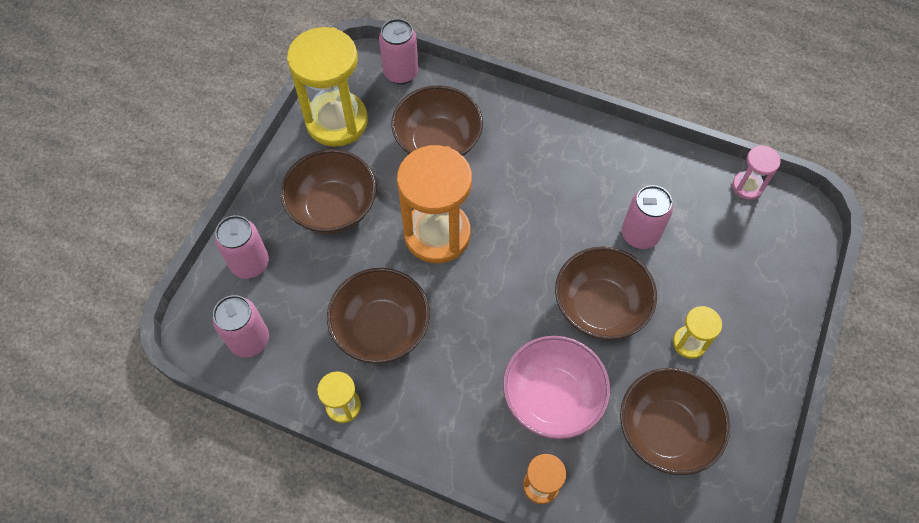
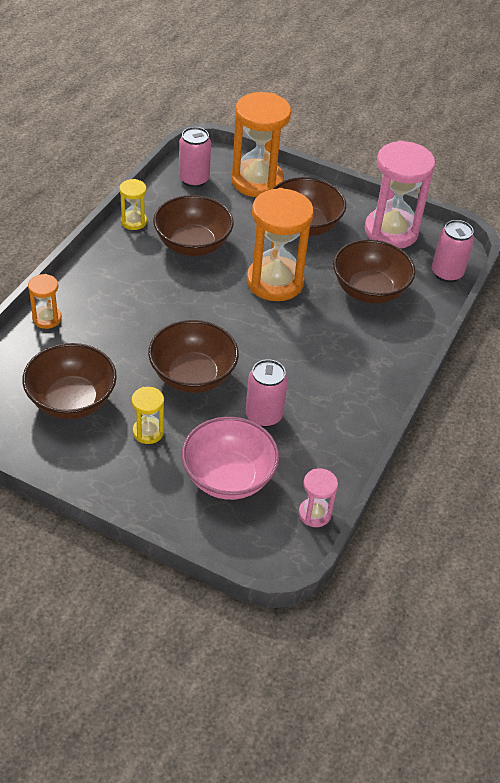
camera: 90 degrees right, 15 degrees down
(250, 263) = (257, 181): pink can -> orange hourglass
(337, 121) = (391, 231): yellow hourglass -> pink hourglass
(552, 398) = (116, 334): pink bowl -> pink bowl (228, 477)

